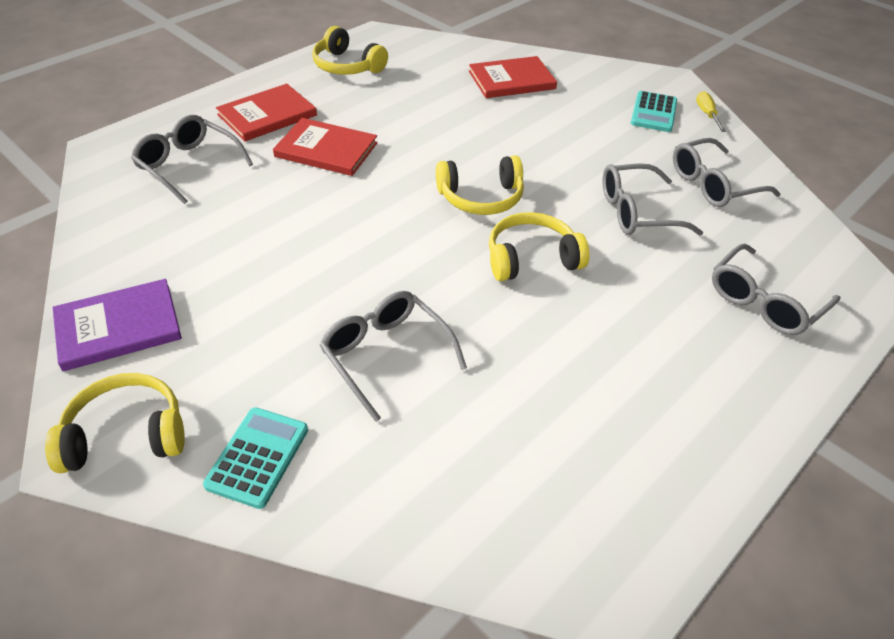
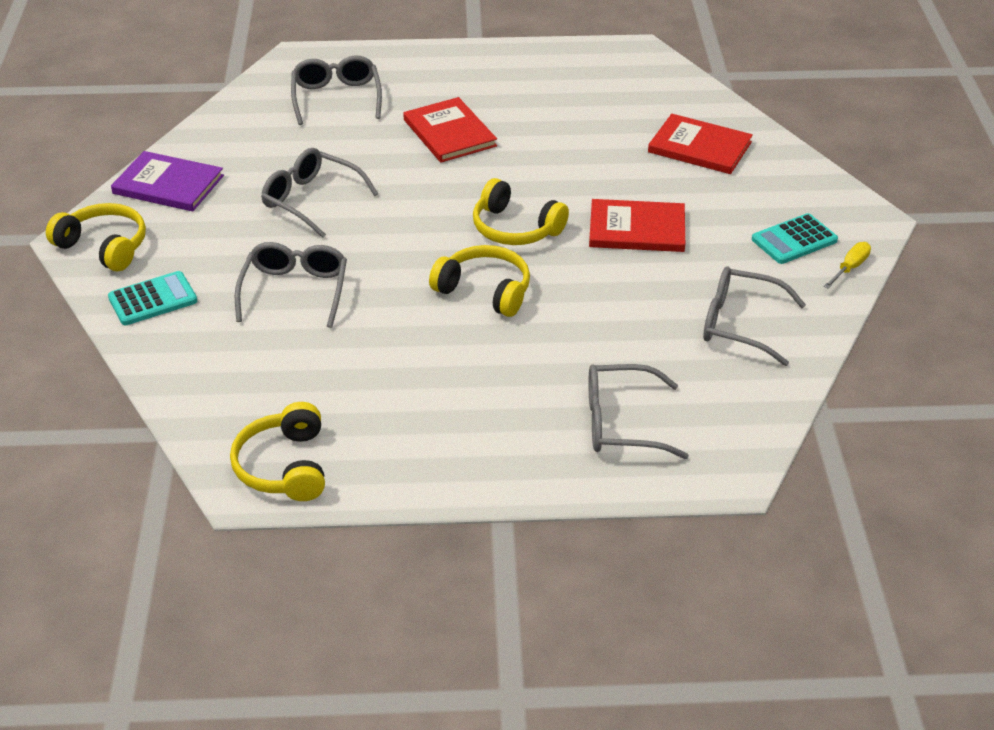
camera: 45 degrees right, 5 degrees down
(267, 115) = (442, 84): red book -> red book (637, 229)
(347, 66) = (566, 69): yellow headphones -> yellow headphones (284, 466)
(636, 212) = (628, 306): grey glasses -> grey glasses (311, 200)

